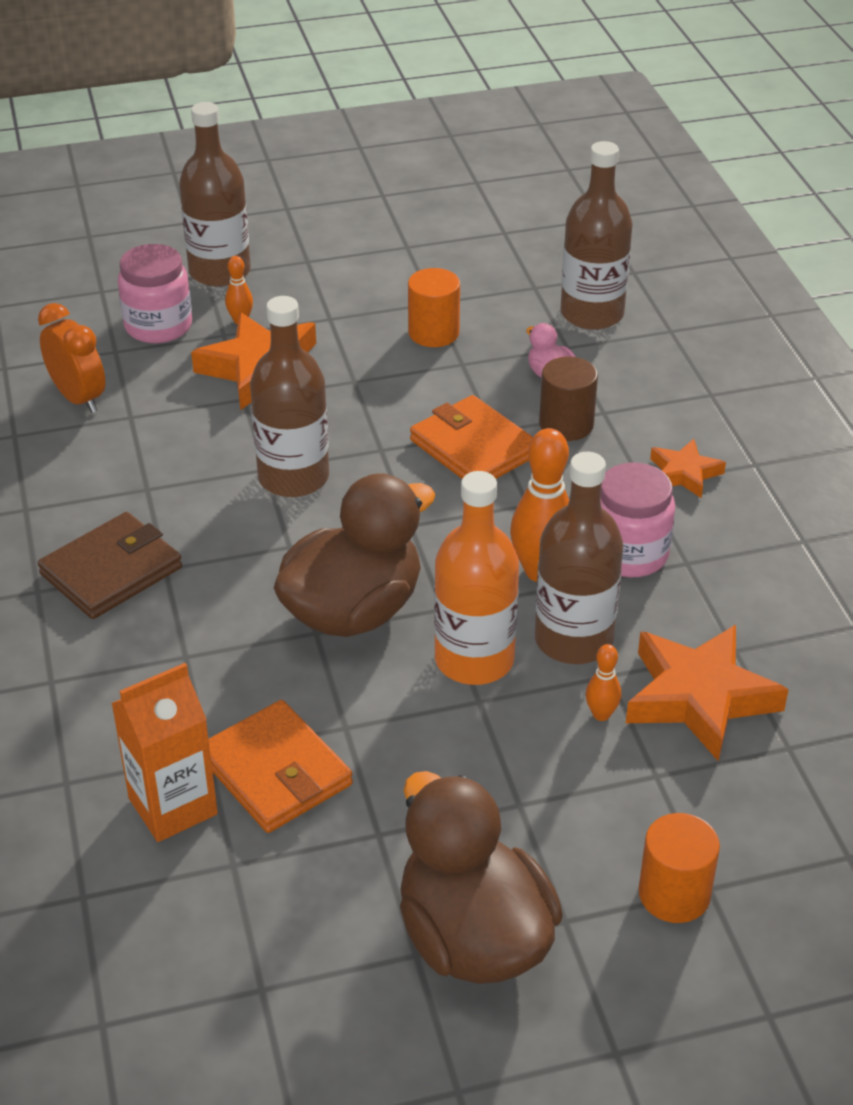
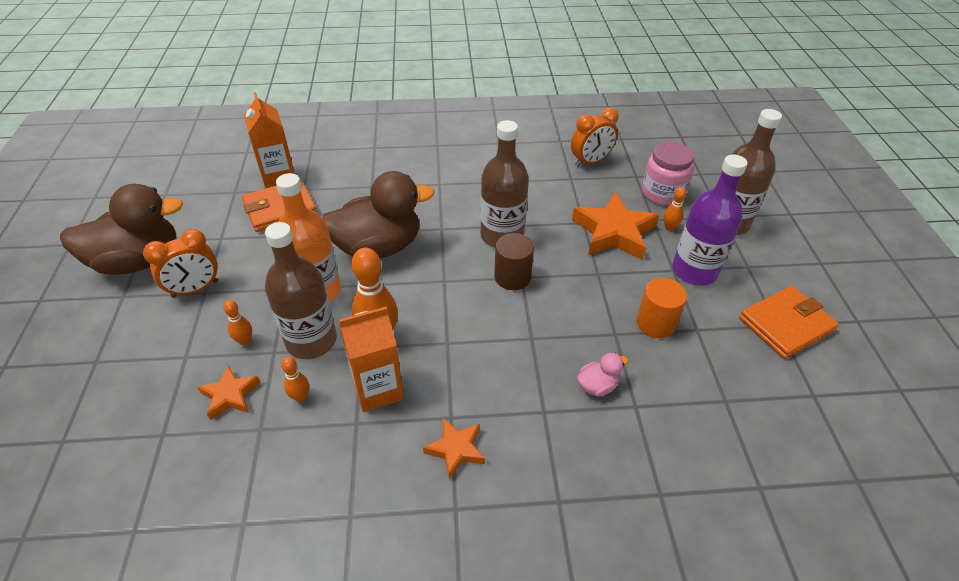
camera: 100 degrees right, 5 degrees up
(111, 571) = (443, 167): brown wallet -> none
(327, 302) = (694, 271): none -> purple bottle
(353, 611) = (378, 247): brown duck -> brown duck turned 75 degrees counterclockwise
(474, 448) = (514, 324): orange wallet -> orange wallet (785, 324)
(516, 820) = (195, 289): none -> orange clock
(566, 424) = (532, 383): brown cylinder -> brown cylinder (512, 277)
(592, 314) = (685, 435): brown bottle -> none
(629, 554) = (378, 389): pink jar -> orange carton
(671, 624) = (300, 397): none -> orange bowling pin
(674, 894) = (103, 344): orange cylinder -> none
(699, 697) = (230, 395): orange star -> orange star, size x0.54

